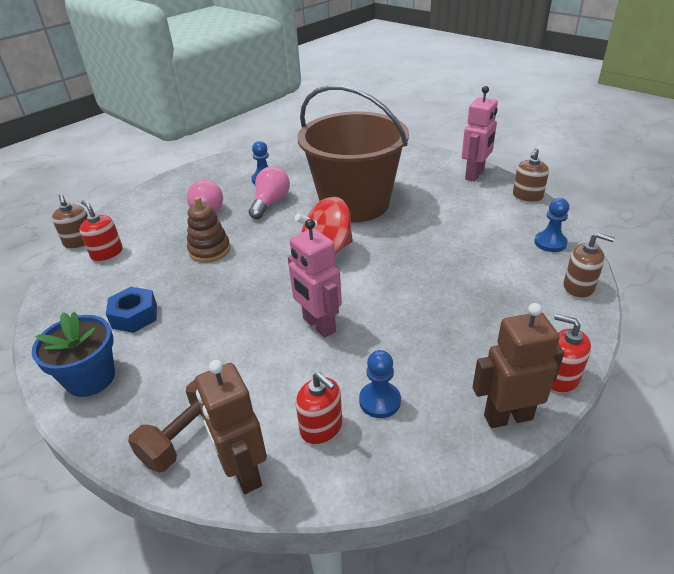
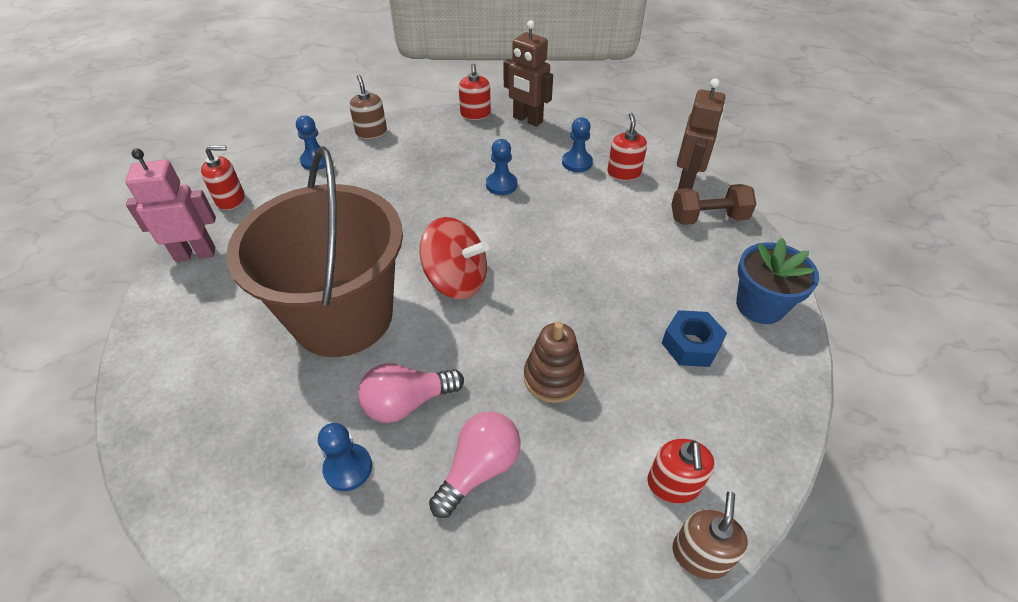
camera: 135 degrees left, 10 degrees up
(318, 325) = (552, 224): pink robot -> none
(404, 325) = (501, 185): none -> blue pawn
(527, 196) = (230, 199): brown soap dispenser -> red soap dispenser

